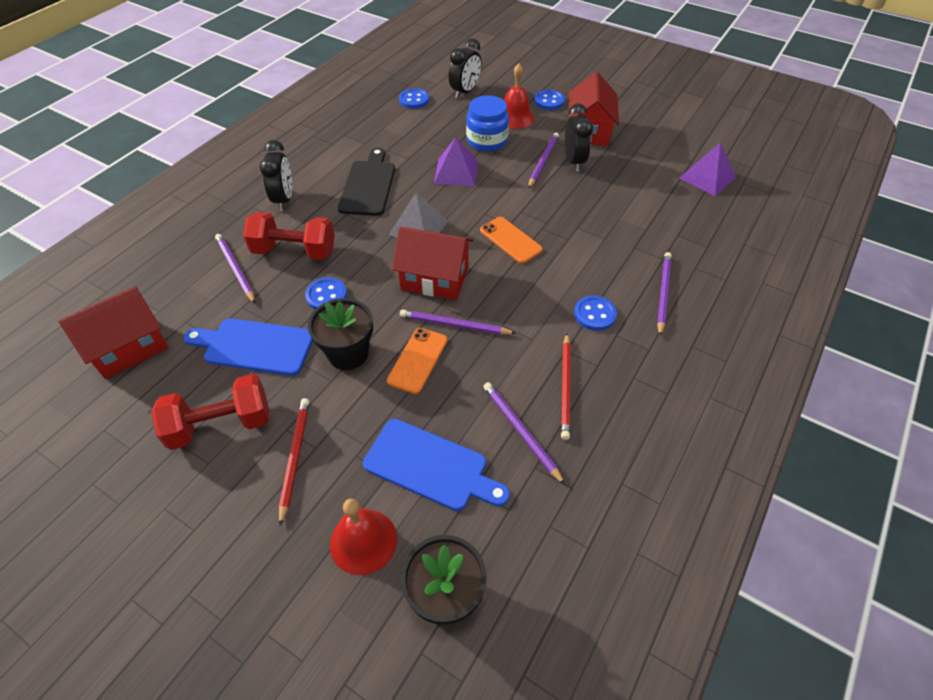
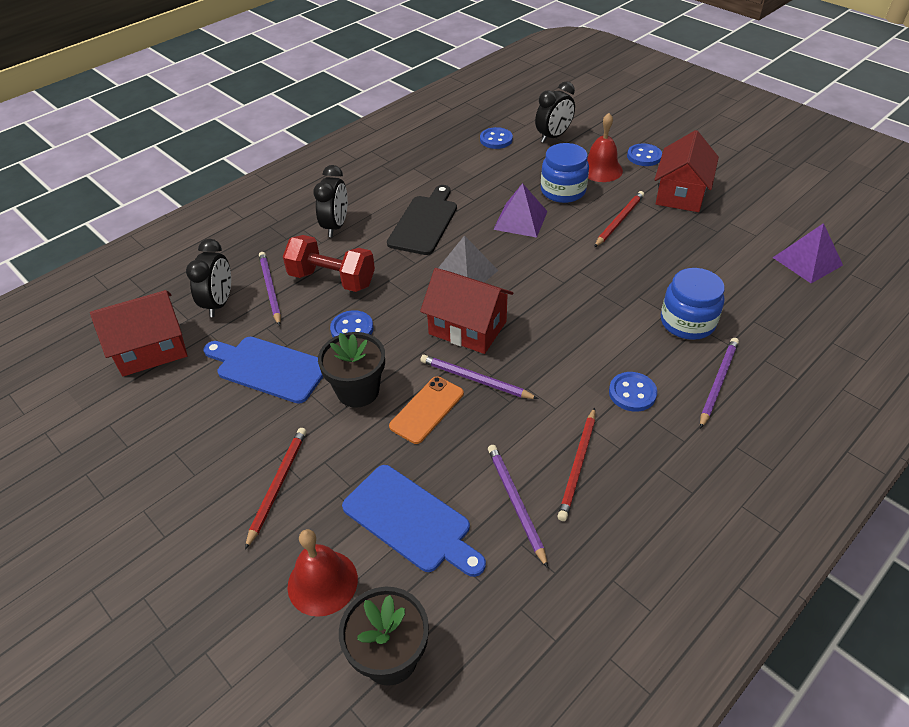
camera: 15 degrees right, 5 degrees down
(221, 425) = (216, 439): red dumbbell -> none
(510, 240) = (560, 300): orange phone -> none
(543, 161) = (619, 220): purple pencil -> red pencil
(574, 161) = (654, 224): black clock -> black clock (219, 303)
(624, 244) = (687, 322): none -> blue jar

